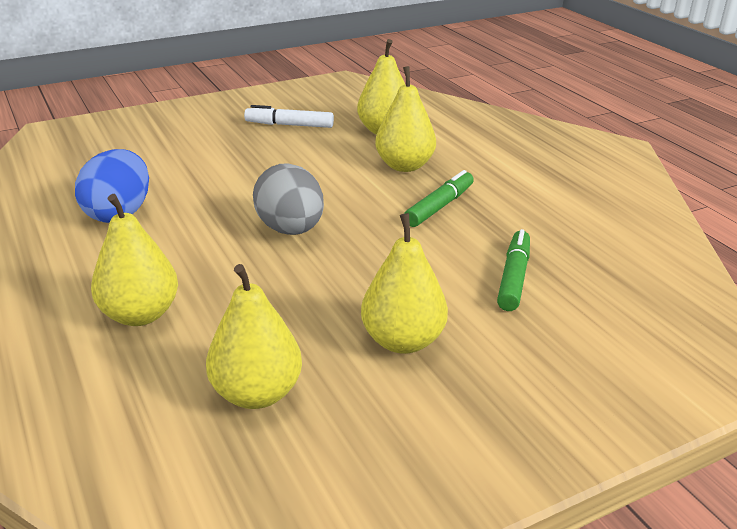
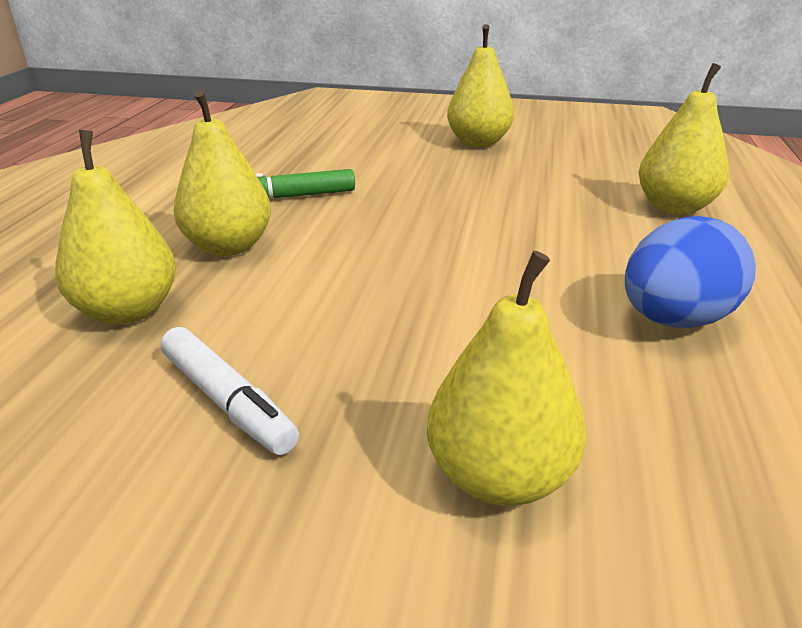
camera: 140 degrees left, 0 degrees up
(256, 393) = (602, 149): yellow pear -> yellow pear (499, 476)
(290, 230) = (467, 226): grey egg -> none
(514, 278) = (346, 144): green marker -> none

